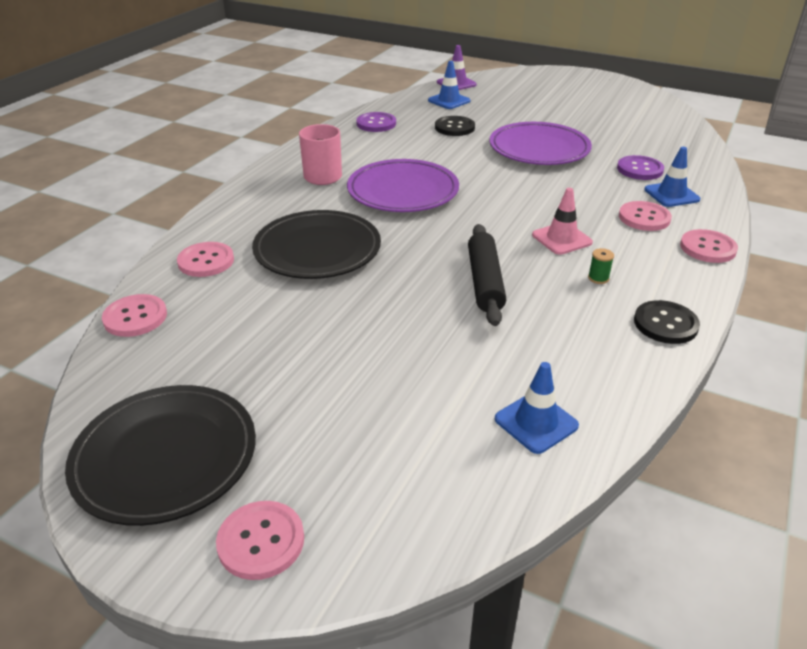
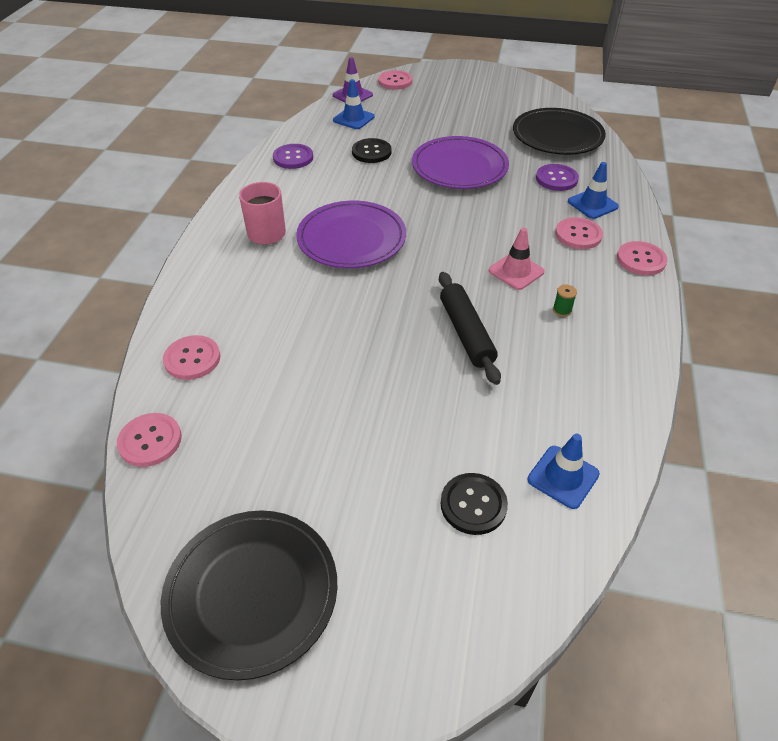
camera: 15 degrees left, 10 degrees up
(261, 541) = (377, 658): pink button -> pink button (395, 81)
(317, 249) = (297, 324): black plate -> black plate (557, 136)
(665, 324) = (633, 349): black button -> black button (473, 505)

